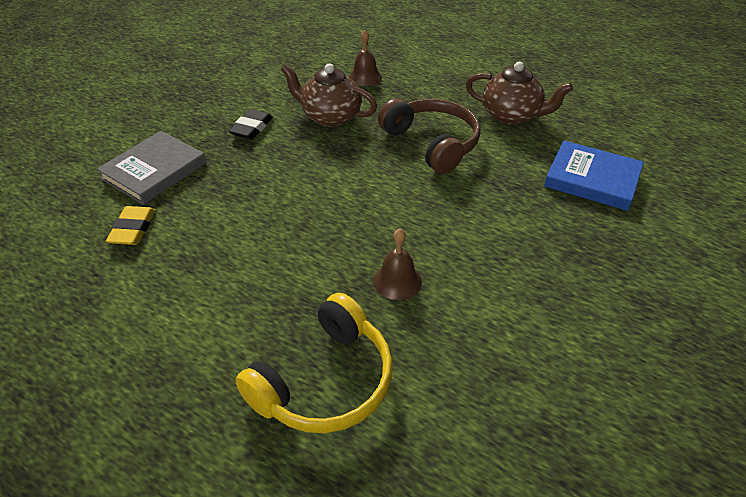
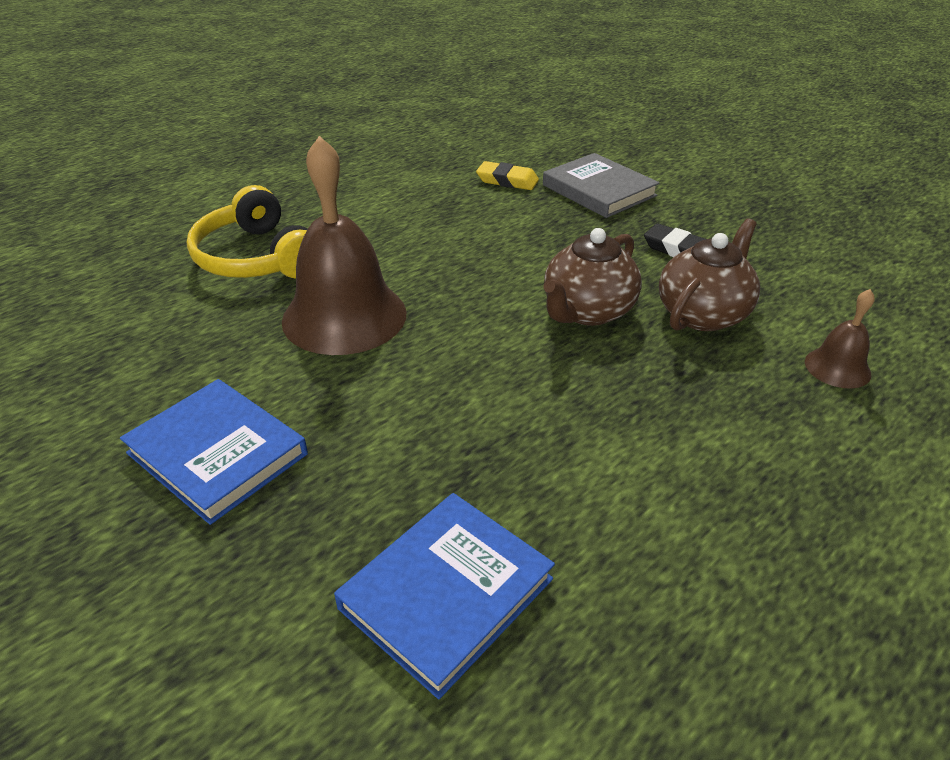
camera: 105 degrees right, 5 degrees down
(397, 281) = (344, 316): brown bell -> brown bell, size x2.15
(432, 143) = (613, 404): brown headphones -> none
(511, 116) = (694, 540): brown teapot -> brown teapot (587, 311)
(574, 297) = (217, 454): none -> blue book

